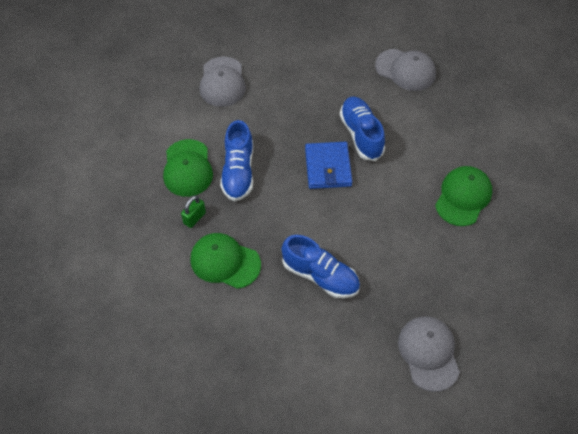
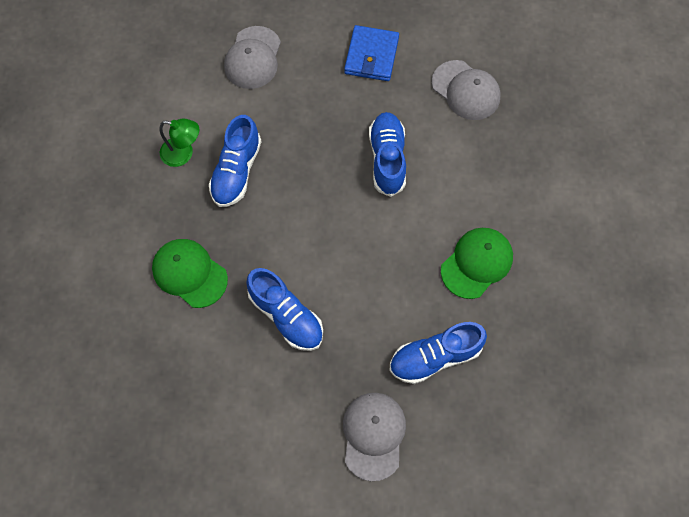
camera: 15 degrees right, 10 degrees up
(187, 168) = (183, 154): green cap -> green lamp
(194, 218) = (173, 214): green padlock -> none
(328, 167) = (336, 190): blue wallet -> blue wallet (371, 56)
(456, 277) = (435, 357): none -> blue shoe

